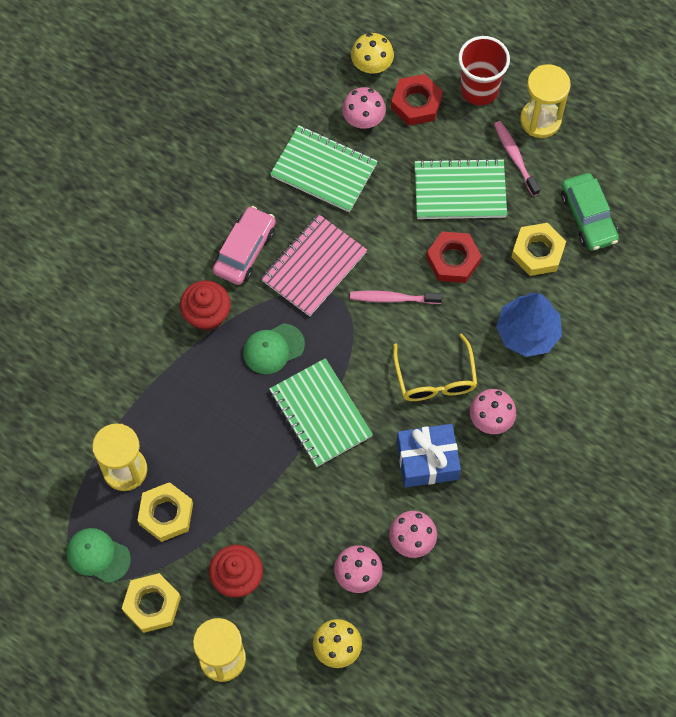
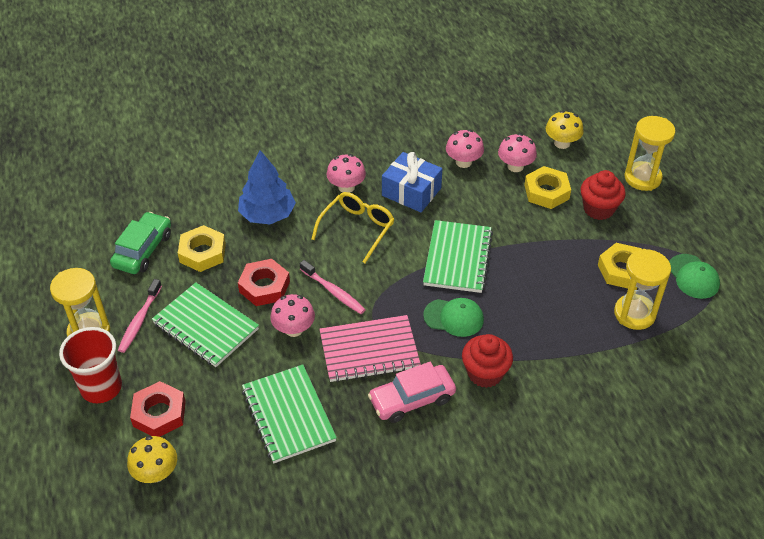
camera: 140 degrees left, 20 degrees down
(152, 604) = (671, 229): yellow nut -> yellow nut (546, 192)
(363, 119) = (214, 432): pink mushroom -> pink mushroom (294, 329)

